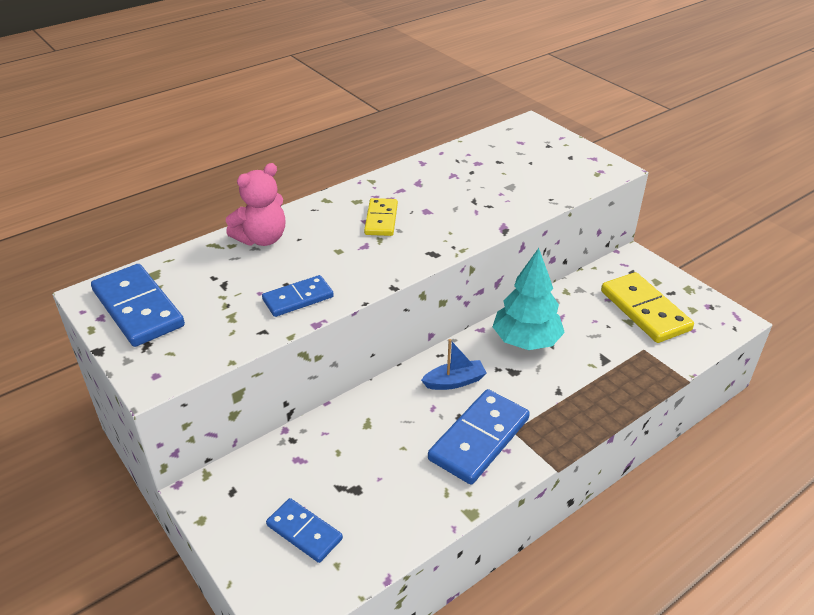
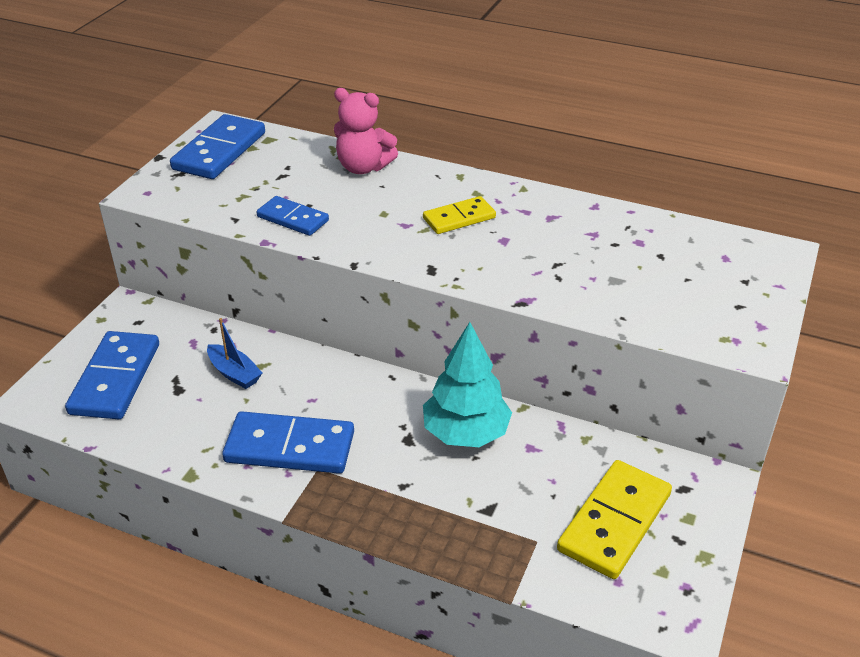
camera: 60 degrees right, 0 degrees up
(304, 532) = (116, 379): blue domino -> blue domino, size x1.65
(454, 381) = (359, 401): blue boat -> blue boat (234, 373)

